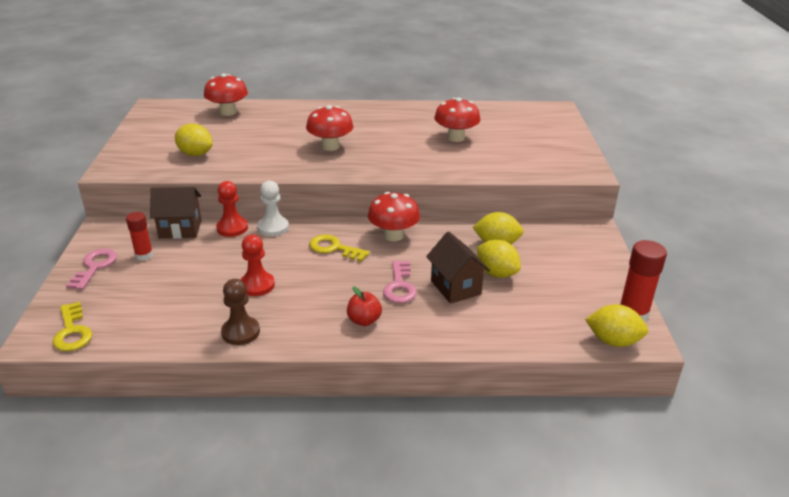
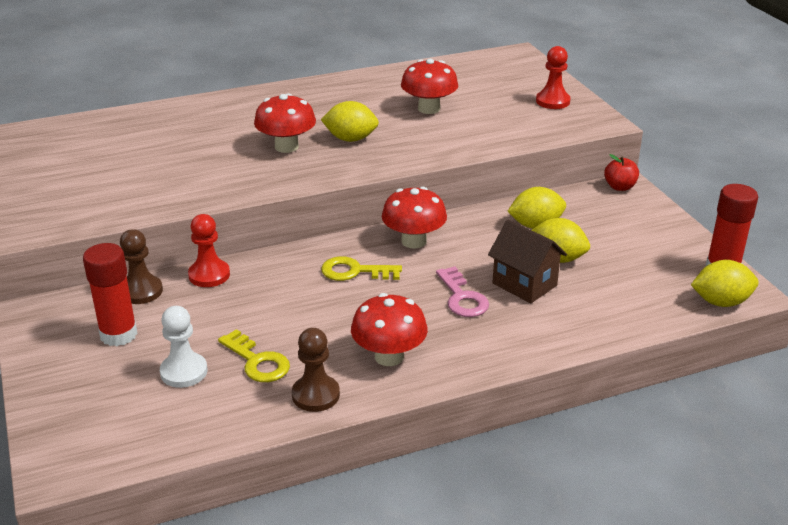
camera: 20 degrees left, 0 degrees up
(72, 332) = (98, 450): yellow key -> yellow key (257, 361)
(95, 267) = (62, 364): pink key -> none
(144, 255) = (118, 334): red glue stick -> red glue stick, size x1.56
(180, 229) = (141, 291): brown house -> brown pawn
(195, 154) = (118, 189): yellow lemon -> yellow lemon (350, 139)
(228, 112) = (116, 126): red mushroom -> red mushroom (389, 356)
(257, 285) = (294, 336): red pawn -> red pawn (552, 101)
(273, 227) = (261, 263): white pawn -> white pawn (184, 372)
(364, 320) = (449, 345): red apple -> red apple (619, 187)

